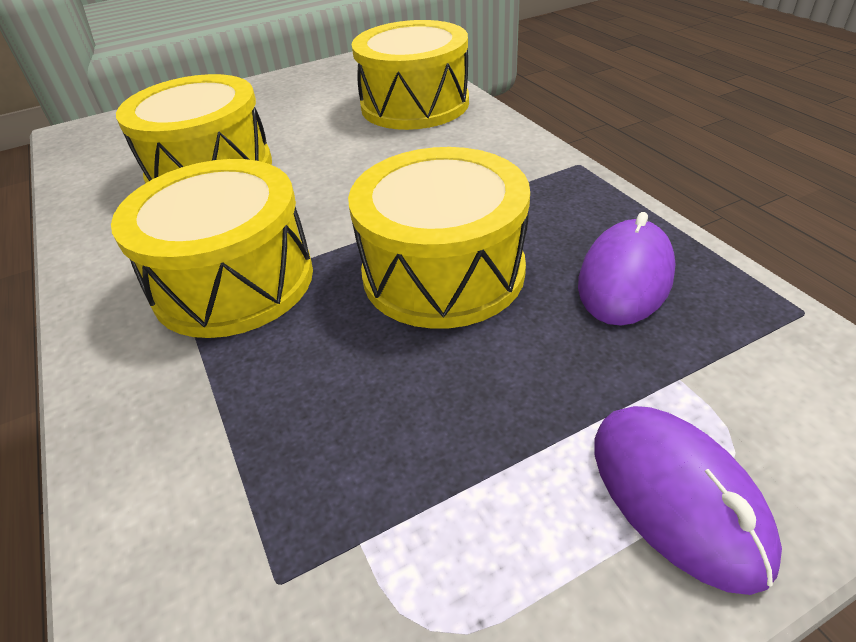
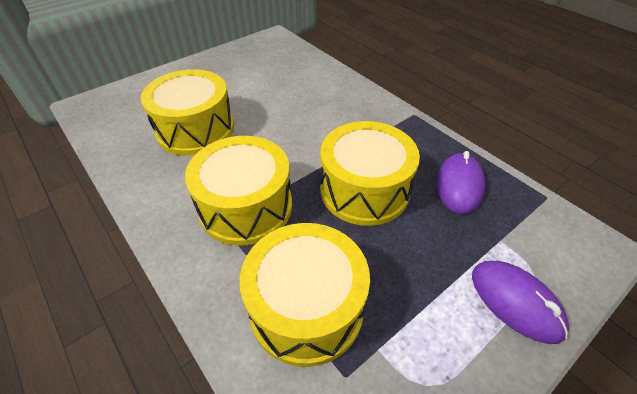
camera: 15 degrees left, 5 degrees up
(415, 104) = (306, 75): yellow drum -> yellow drum (306, 307)

